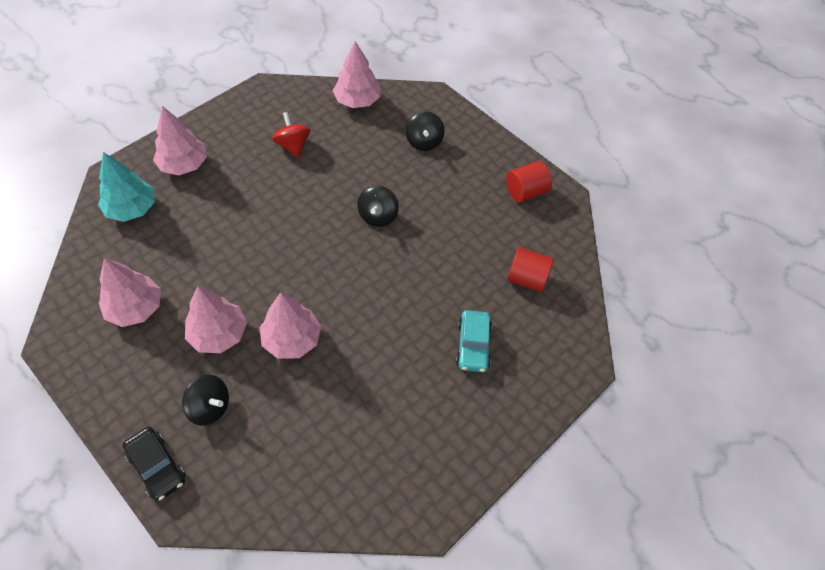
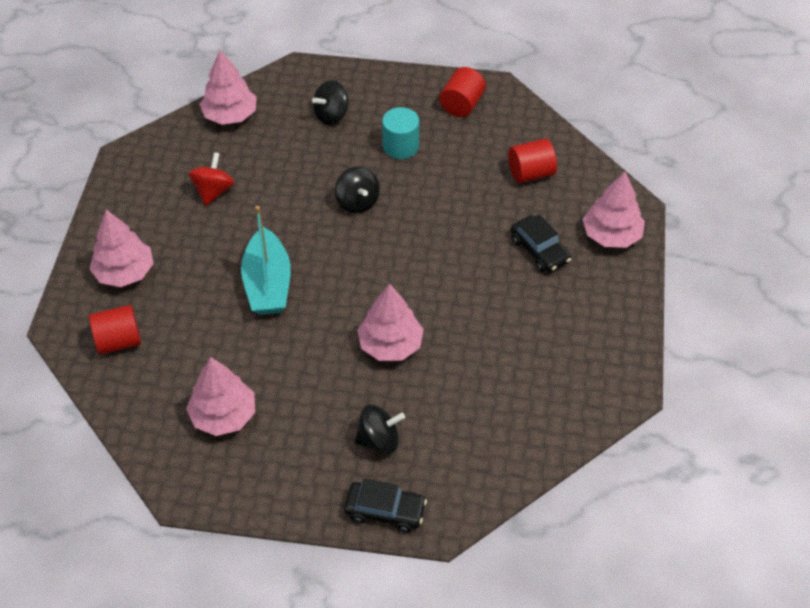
camera: 35 degrees left, 5 degrees down
(131, 208) = (119, 341): turquoise tree -> red cylinder
(218, 334) = (323, 383): pink tree -> pink tree (611, 235)
(259, 234) = (268, 284): none -> turquoise boat
(293, 146) = (213, 191): red spinning top -> red spinning top turned 75 degrees clockwise
(424, 142) = (331, 115): black spinning top -> black spinning top turned 90 degrees clockwise
(449, 195) = (400, 146): none -> turquoise cylinder
(473, 345) = (539, 250): turquoise car -> black car

